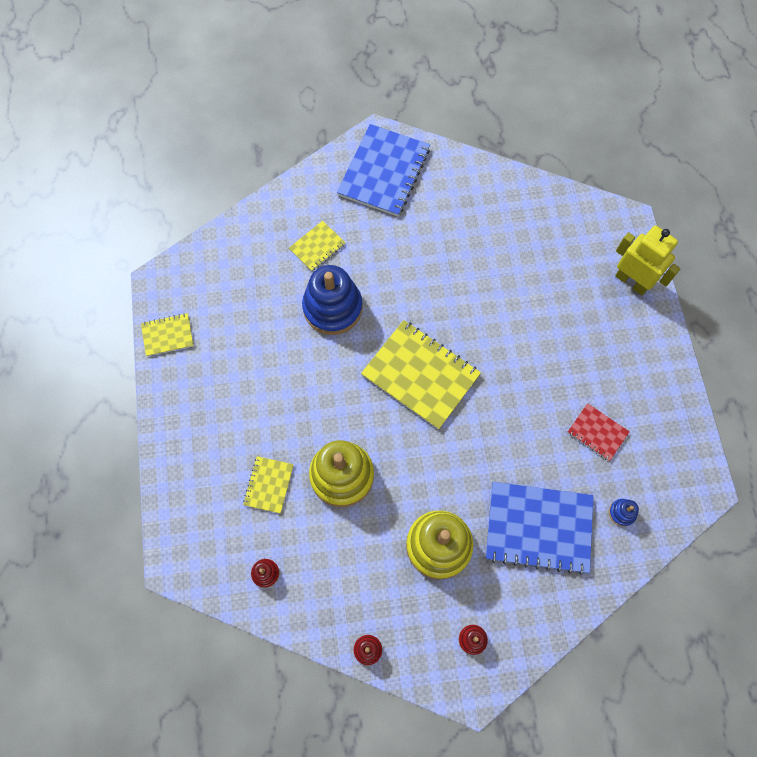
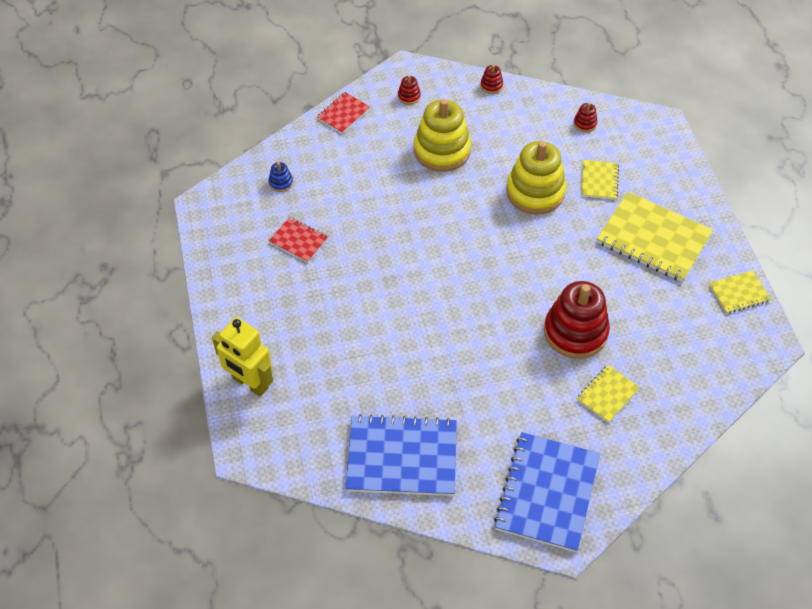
camera: 175 degrees right, 15 degrees down
(332, 308) = (575, 332): blue stacking toy -> red stacking toy
(420, 375) = (474, 276): yellow notebook -> yellow notebook (653, 238)
(538, 527) = (355, 168): blue notebook -> blue notebook (402, 457)
(553, 616) = (343, 114): none -> red notebook

